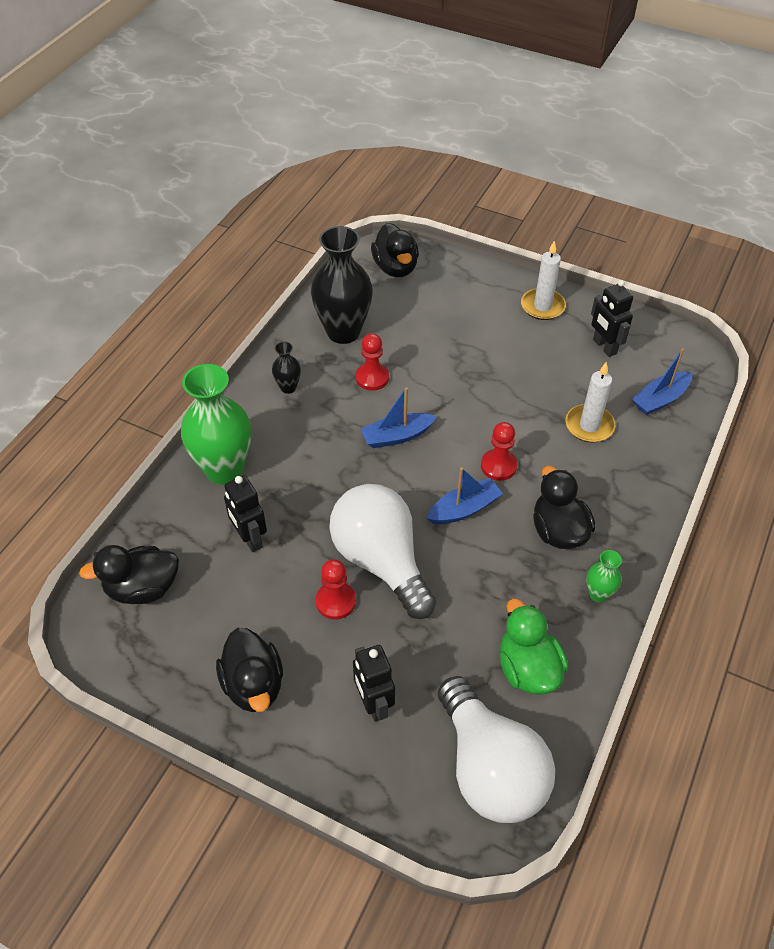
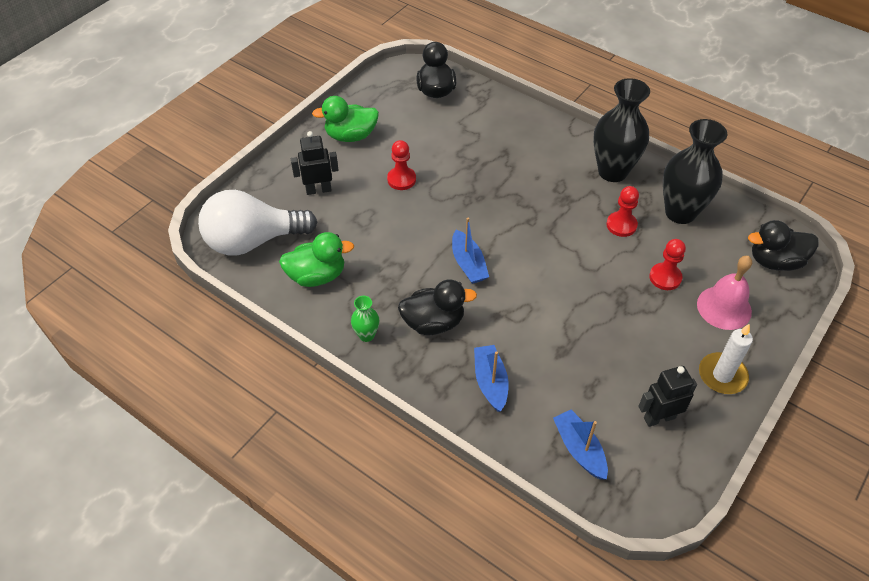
camera: 100 degrees right, 0 degrees up
(224, 470) = (530, 131): green vase -> none
(250, 538) = (465, 141): black robot -> none
(253, 685) = (351, 136): black duck -> green duck
(288, 387) = (612, 171): black vase -> black vase, size x2.19
(381, 561) = (430, 207): white light bulb -> none
(397, 436) = (551, 233): blue boat -> blue boat (490, 382)
(463, 303) = (724, 307): none -> pink bell
(498, 466) = (510, 295): red pawn -> red pawn (665, 277)
(589, 426) = (549, 375): white candle -> none

